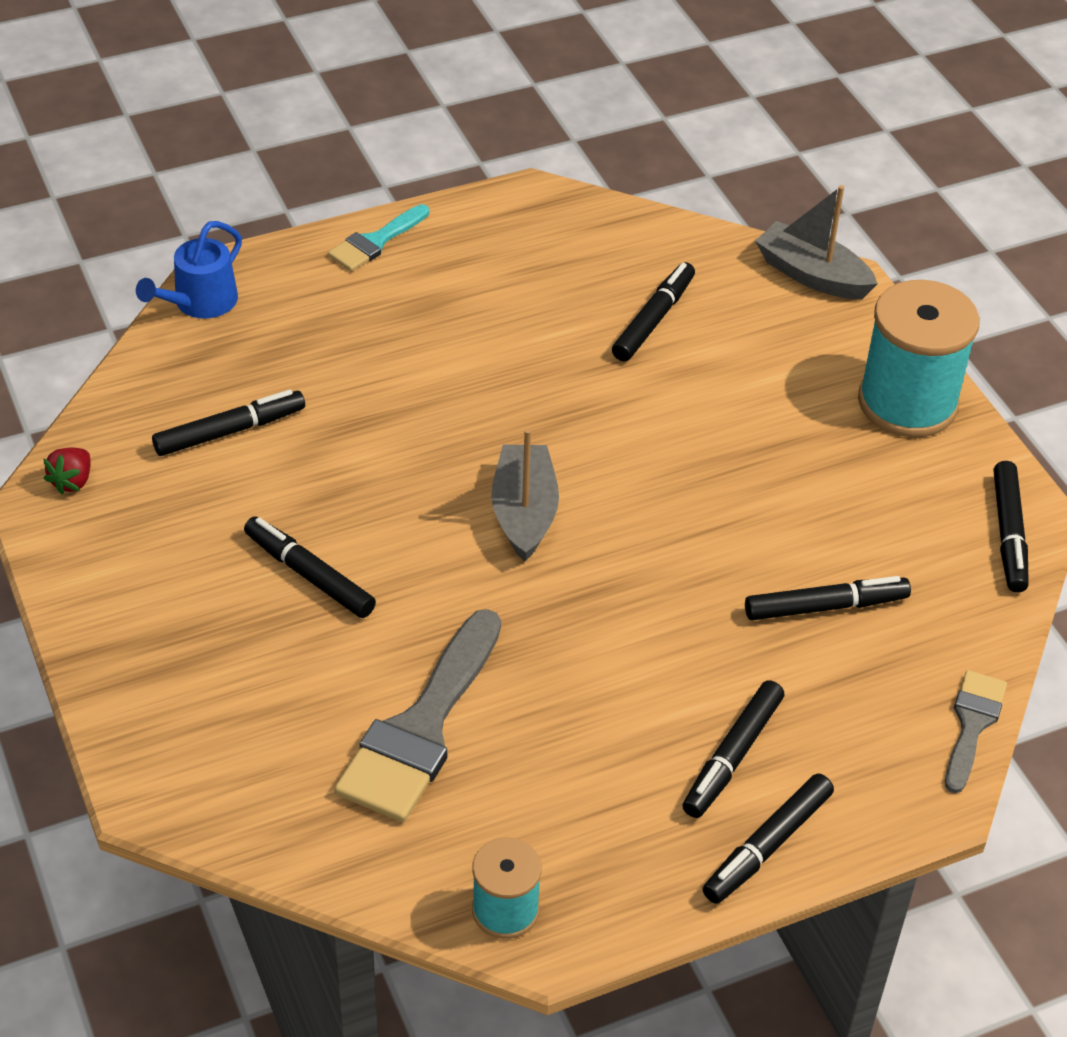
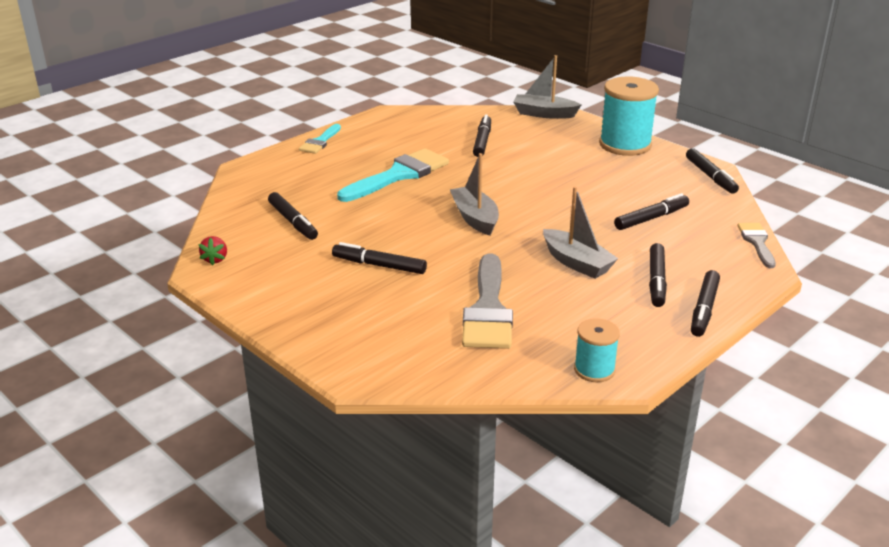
camera: 20 degrees left, 15 degrees down
(200, 302) = (241, 179): blue watering can -> none
(230, 431) = (293, 222): black marker -> black marker turned 105 degrees clockwise
(460, 367) = (399, 175): none -> turquoise brush
(627, 671) = (576, 263): none -> grey boat

